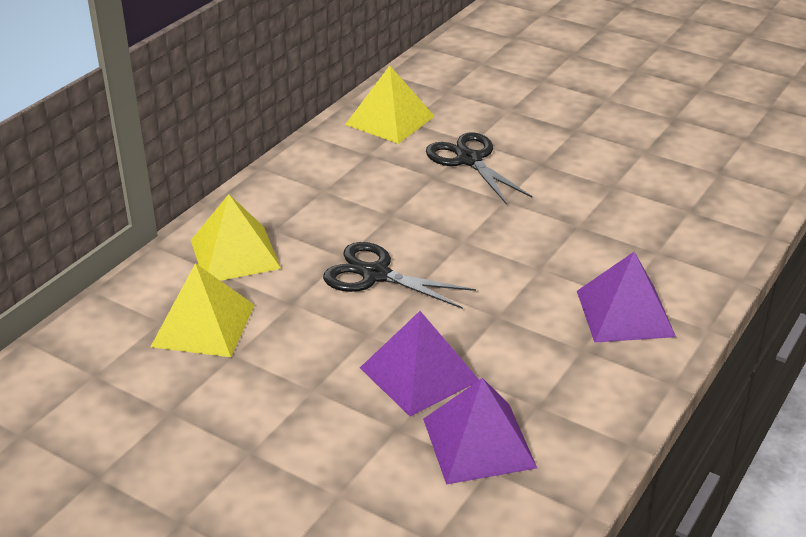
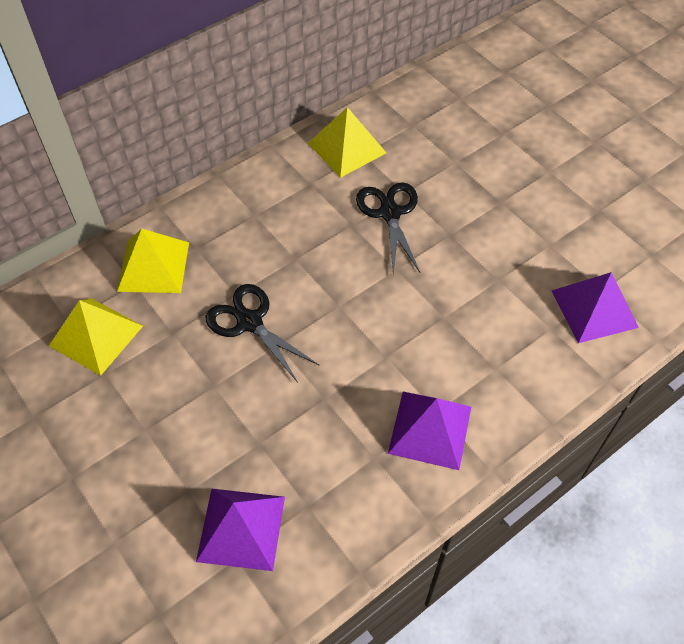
camera: 20 degrees right, 20 degrees up
(419, 374) = (231, 440): purple pyramid -> purple pyramid (594, 308)

